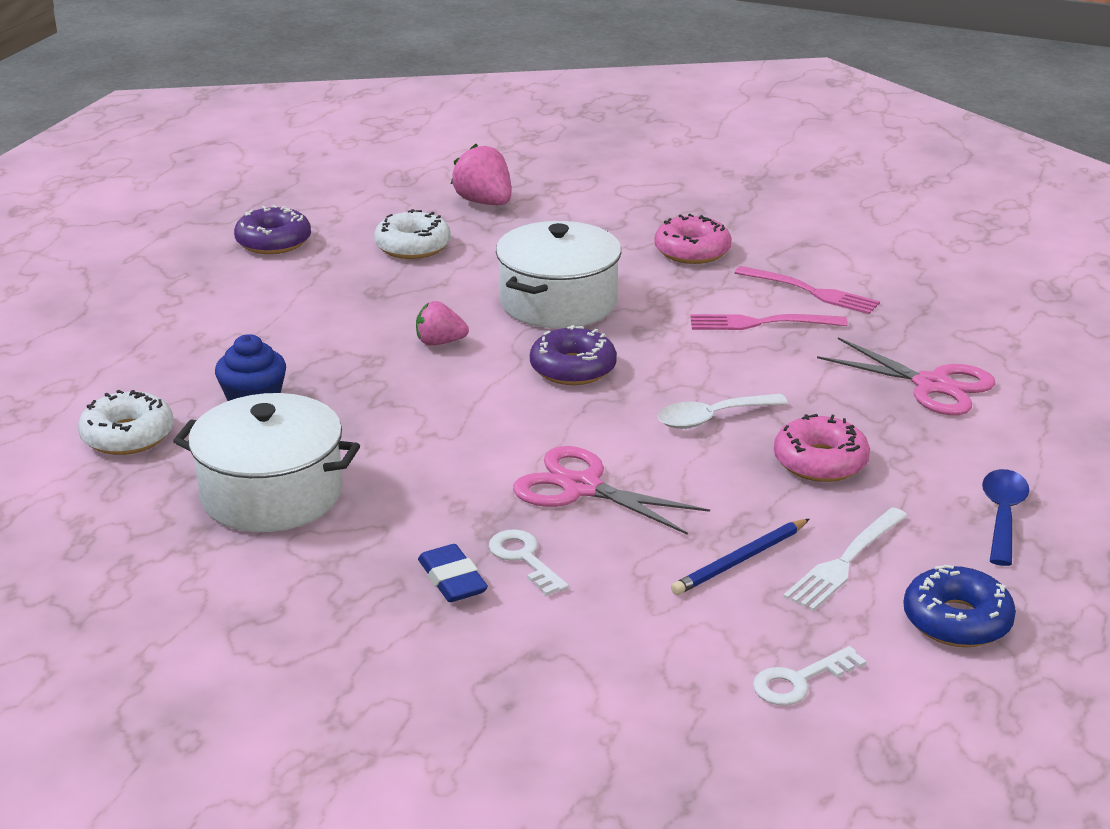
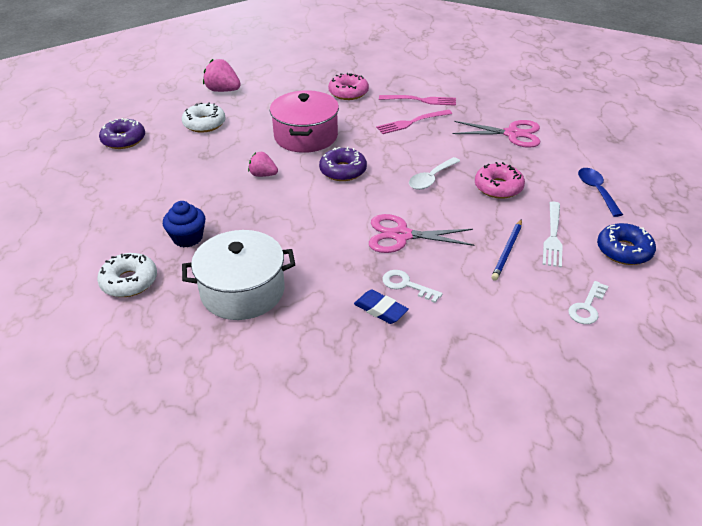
camera: 25 degrees left, 10 degrees up
(439, 342) = (263, 175): pink strawberry -> pink strawberry turned 45 degrees clockwise
(558, 302) = (306, 136): white pot -> pink pot

